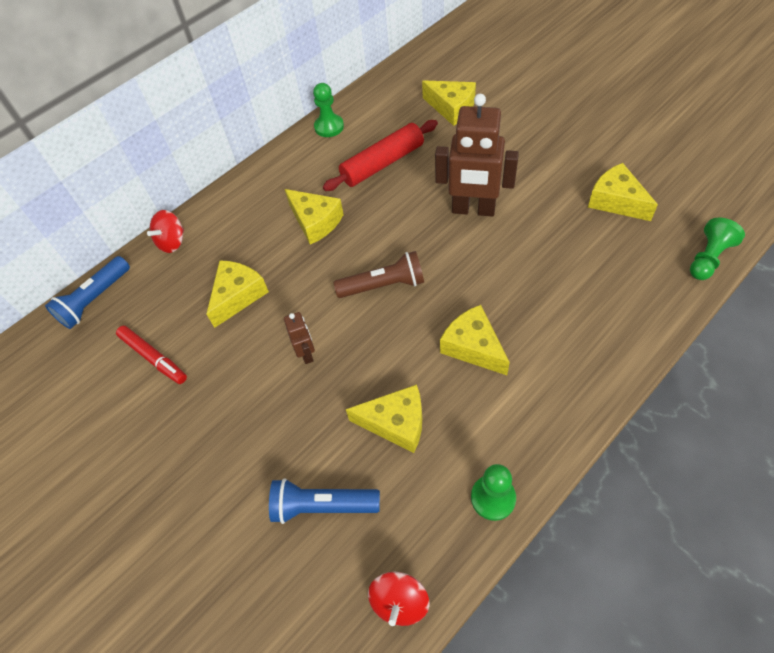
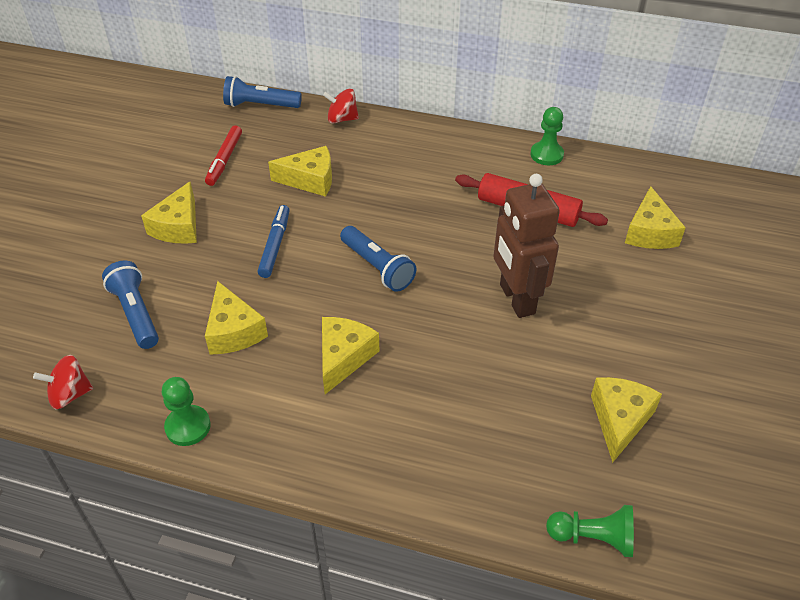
camera: 55 degrees right, 10 degrees down
(306, 353) = (275, 246): brown robot -> blue marker
(315, 222) = (421, 193): yellow cheese -> yellow cheese (178, 226)
(383, 285) = (377, 267): brown flashlight -> blue flashlight

